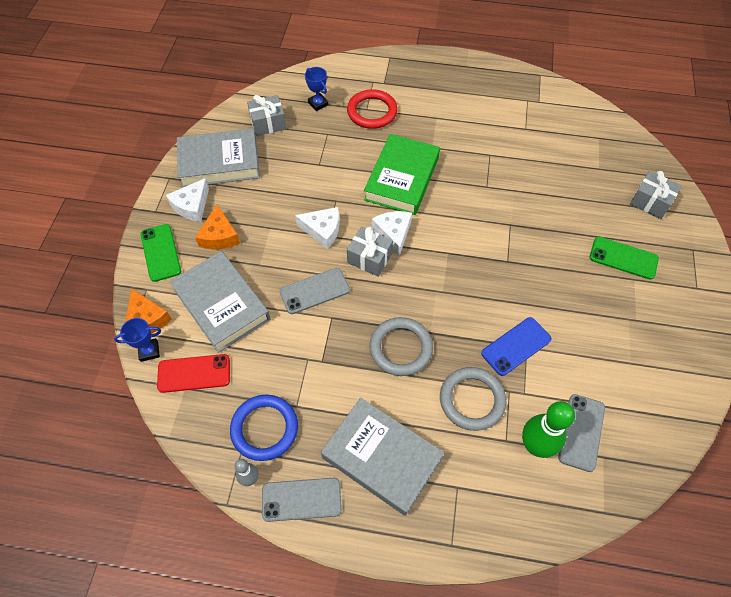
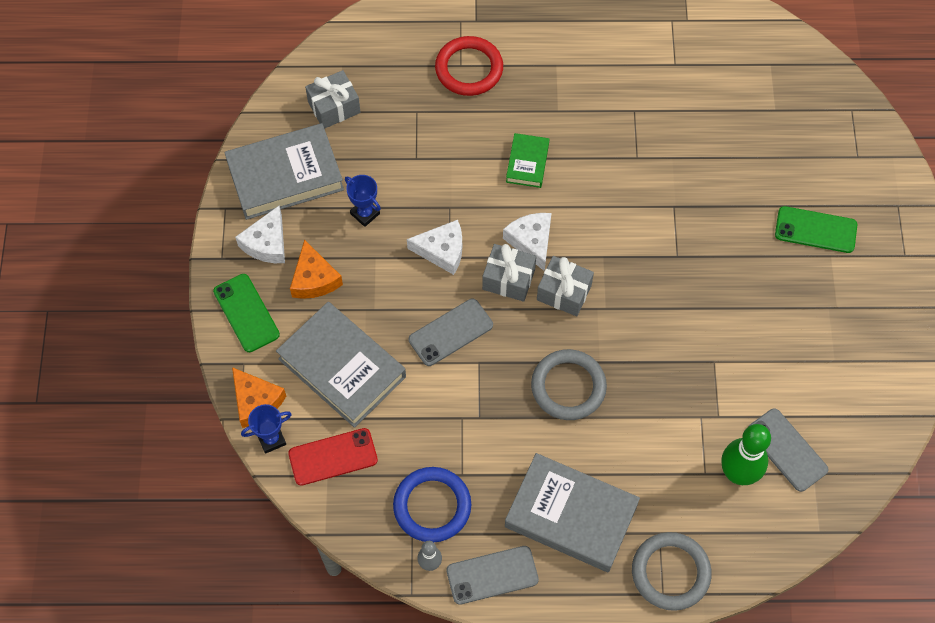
camera: 10 degrees left, 5 degrees up
(318, 104) = (394, 67): blue trophy -> blue trophy (365, 213)
(401, 178) = (527, 163): green book -> green book, size x0.51
(472, 400) = (660, 434): grey ring -> grey ring (670, 572)
(516, 346) = (702, 362): blue phone -> none
(581, 432) = (787, 450): grey phone -> grey phone turned 45 degrees counterclockwise
(650, 202) = (842, 148): grey gift -> grey gift (564, 292)

